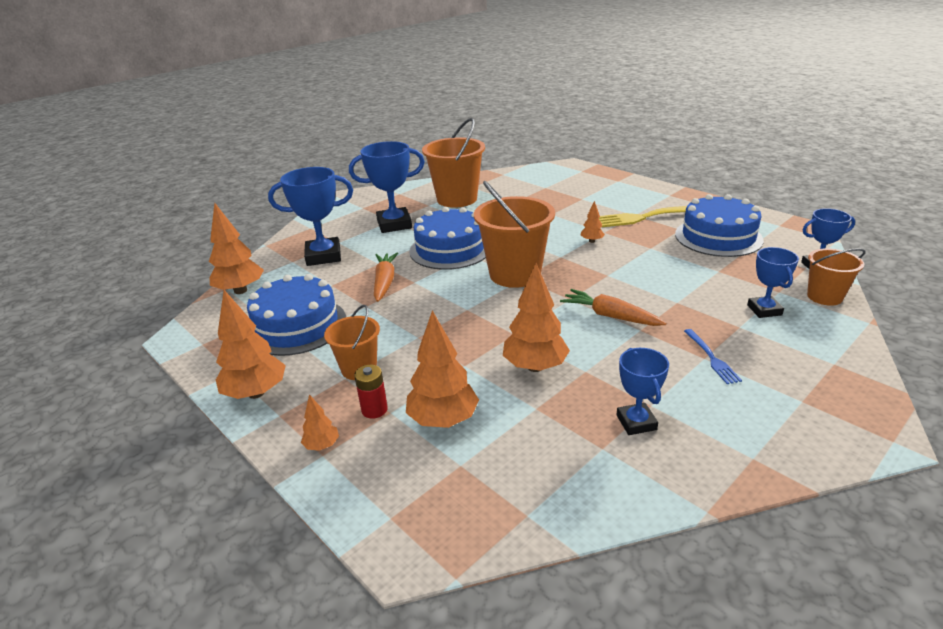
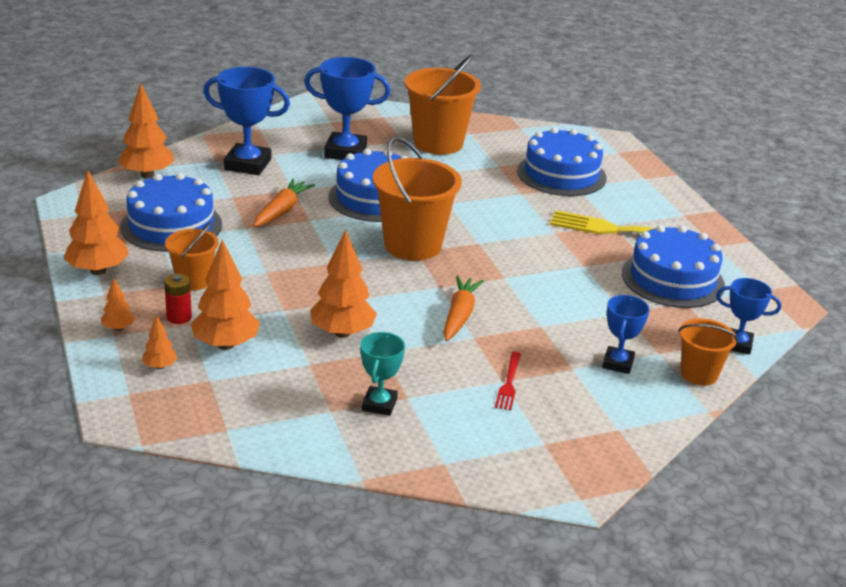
camera: 20 degrees right, 0 degrees up
(563, 194) = (561, 174): none -> blue cake
(591, 241) = (529, 237): orange tree -> orange tree (160, 366)
(610, 316) = (459, 315): orange carrot -> orange carrot turned 45 degrees clockwise
(636, 422) = (379, 404): blue trophy -> turquoise trophy
(712, 358) = (509, 383): blue fork -> red fork

